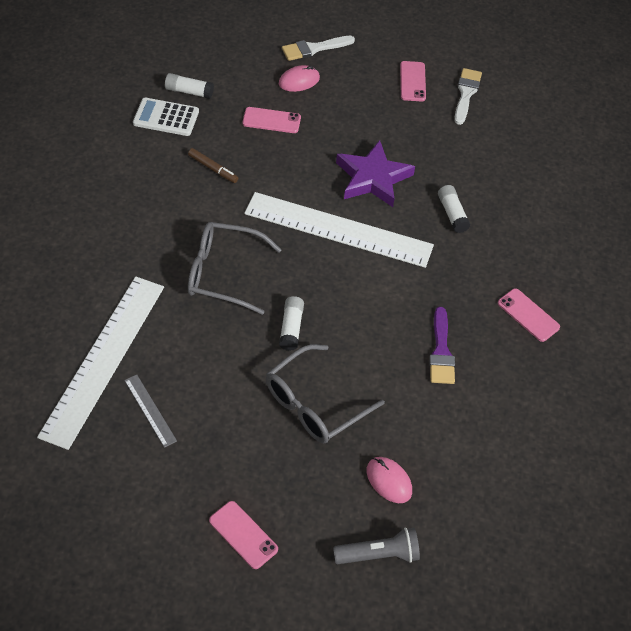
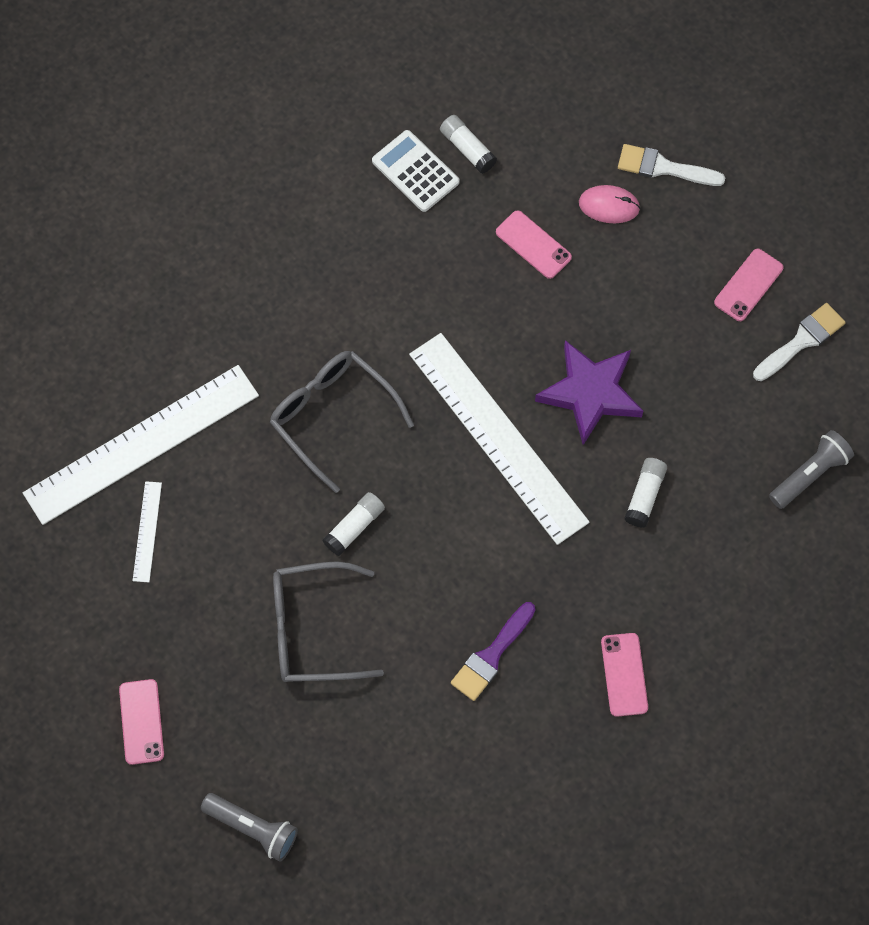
camera: 40 degrees right, 15 degrees up
(150, 410) = (147, 531): grey ruler -> white ruler
(213, 169) = (418, 273): brown marker -> none
(389, 481) = (322, 761): pink mouse -> none
(531, 155) = (809, 474): none -> grey flashlight

